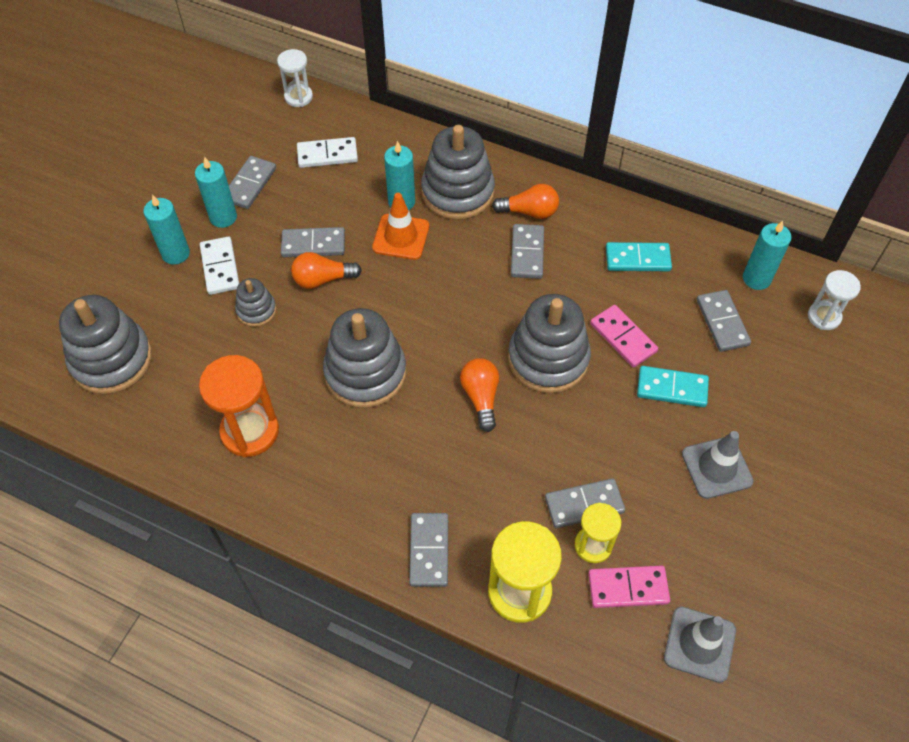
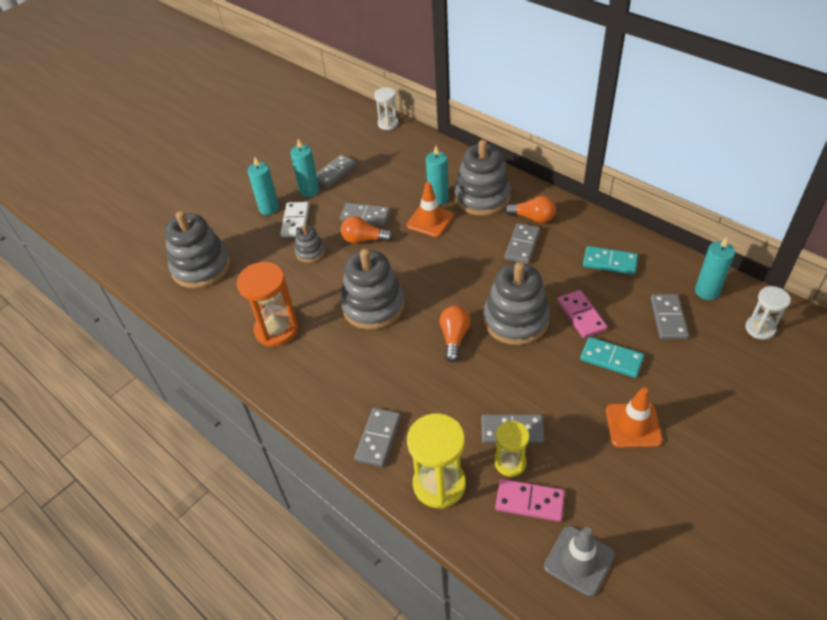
camera: 20 degrees right, 10 degrees down
(327, 155) = (395, 161): white domino -> none
(716, 467) = (633, 425): grey traffic cone -> orange traffic cone

